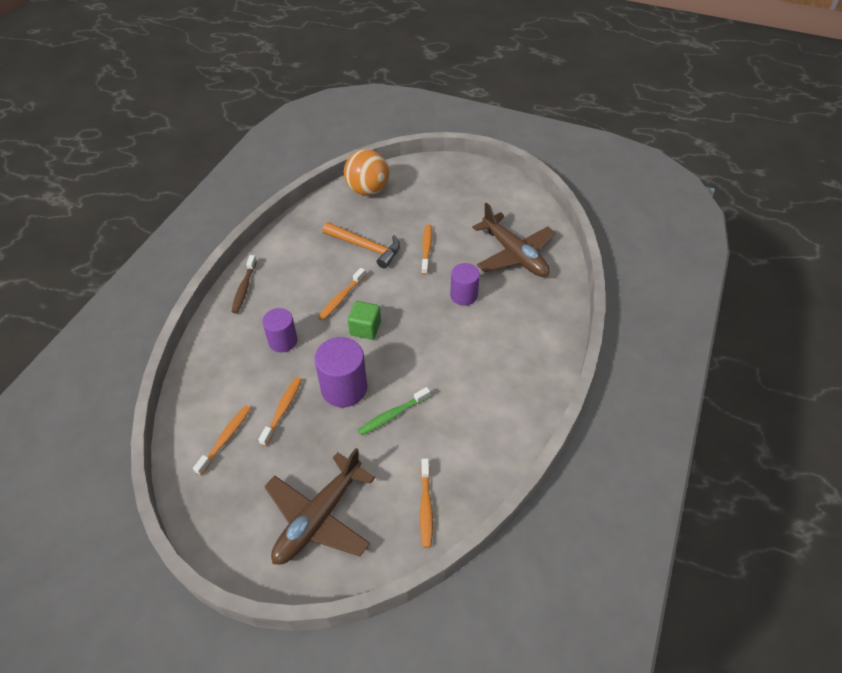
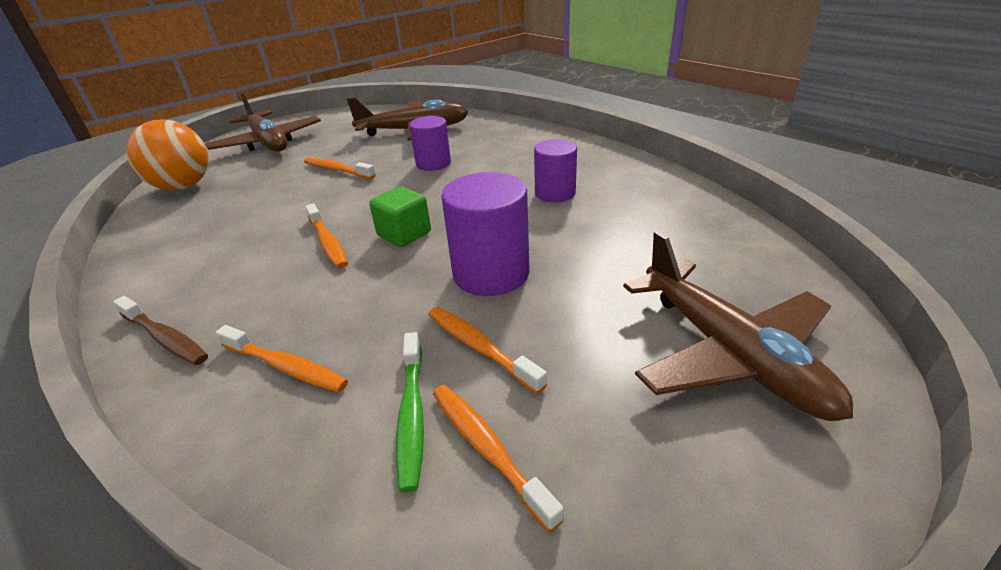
camera: 60 degrees left, 15 degrees down
(283, 341) = (337, 316): purple cylinder -> purple cylinder (555, 193)
(365, 247) = (271, 206): orange hammer -> none
(392, 415) = (569, 243): green toothbrush -> green toothbrush (412, 415)
(426, 507) = (734, 249): orange toothbrush -> orange toothbrush (286, 367)
(446, 186) = (269, 143): none -> brown plane

